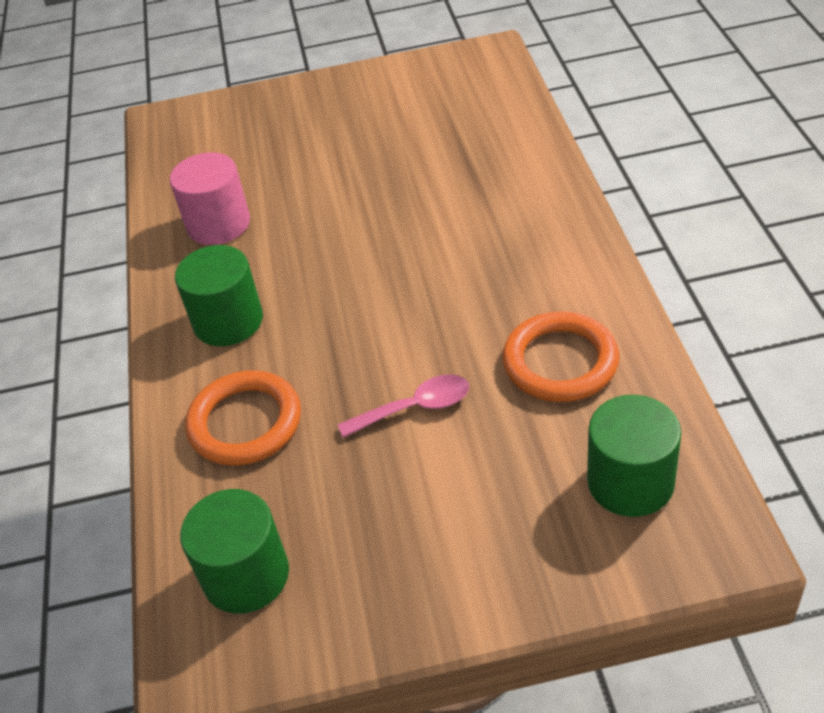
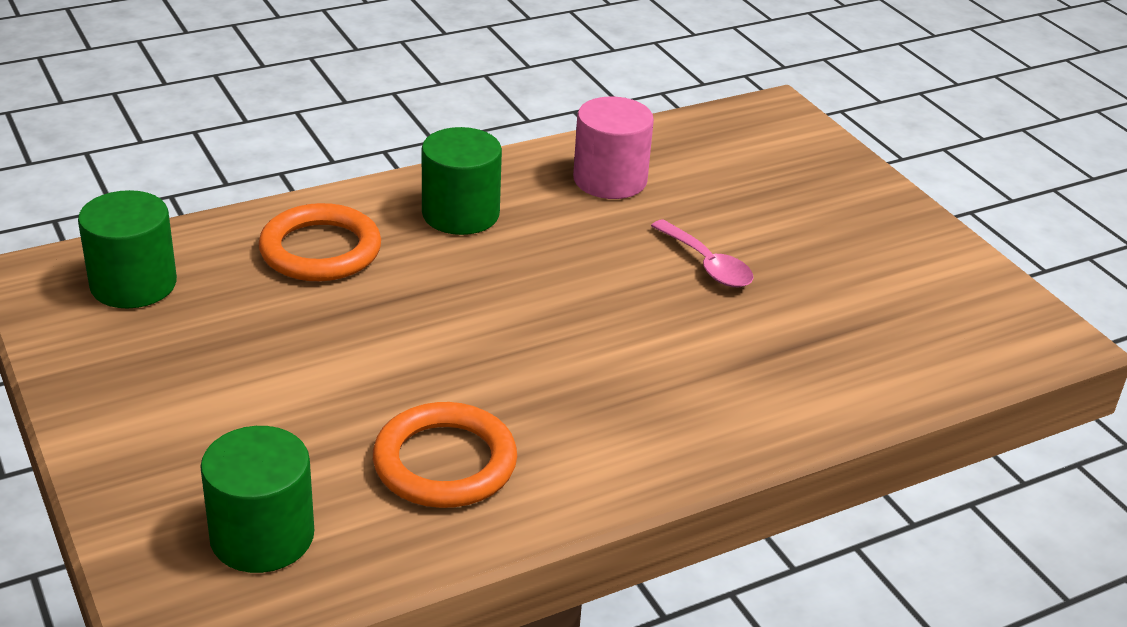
camera: 65 degrees right, 10 degrees down
(415, 408) = (355, 358): pink spoon -> pink spoon (707, 264)

